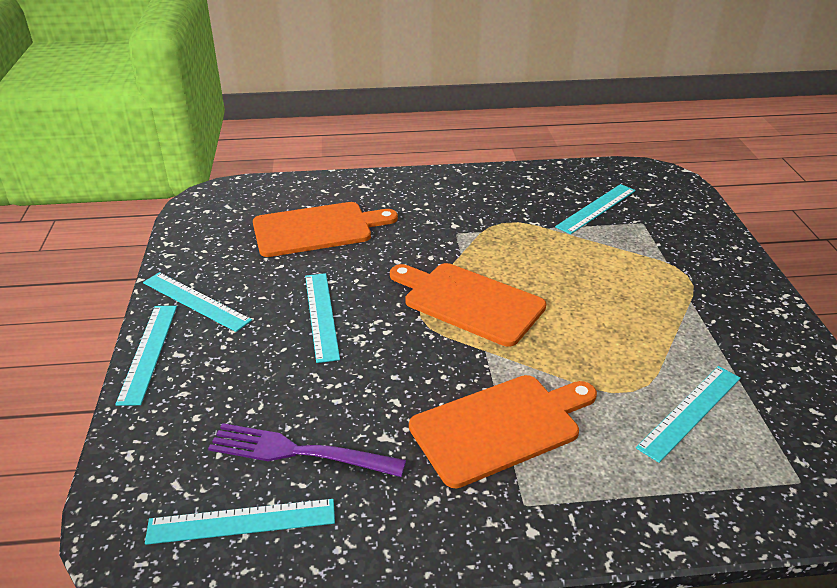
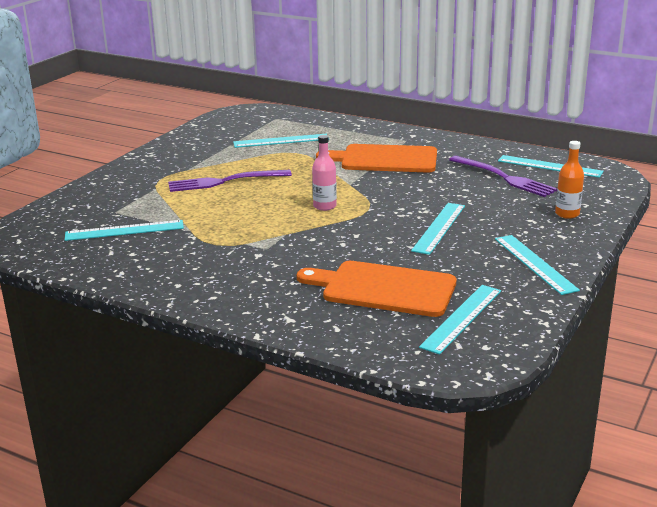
camera: 145 degrees left, 10 degrees down
(148, 352) = (585, 242): turquoise ruler -> turquoise ruler (461, 318)
(181, 398) = (567, 214): none -> orange bottle
(469, 302) = (324, 206): orange cutting board -> pink bottle
(621, 298) = (224, 181): none -> purple fork

